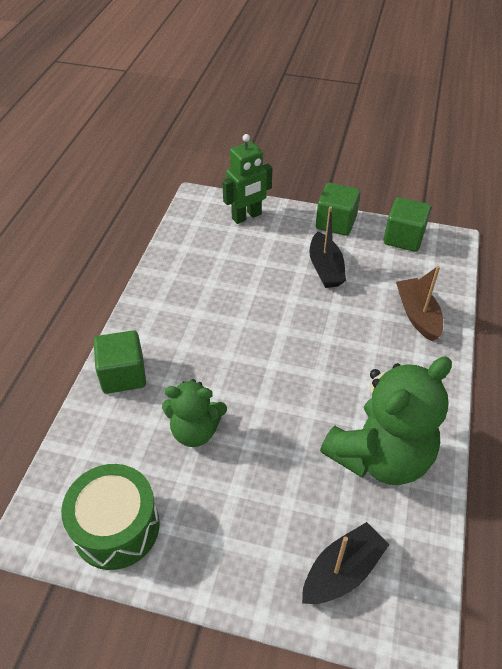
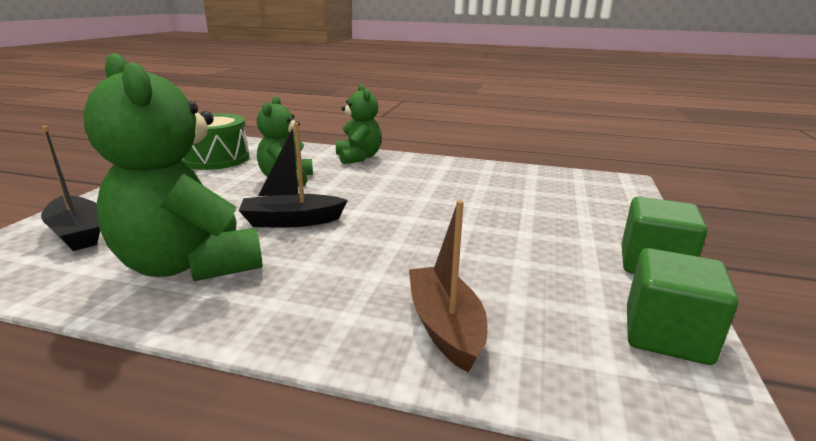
camera: 90 degrees right, 25 degrees down
(123, 375) = (358, 158): green cube -> green teddy bear
(247, 216) = (612, 204): green robot -> none
(325, 268) = (533, 250): black boat -> black boat (291, 221)
(417, 315) = (445, 326): brown boat -> brown boat turned 90 degrees counterclockwise

